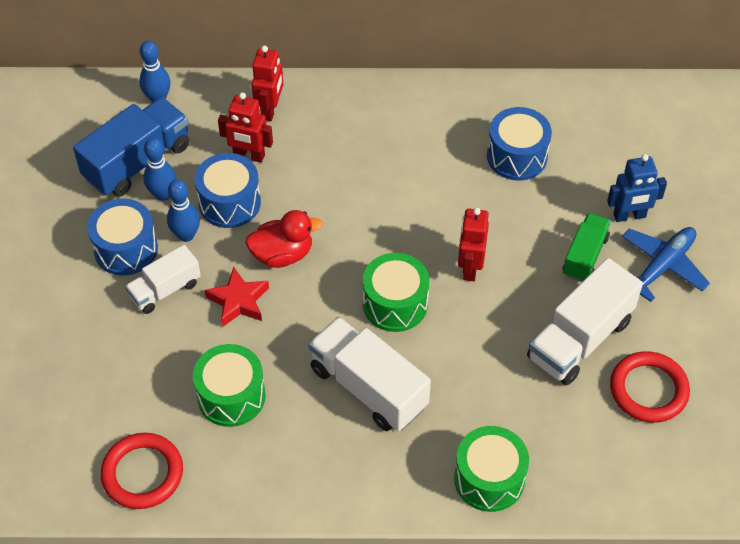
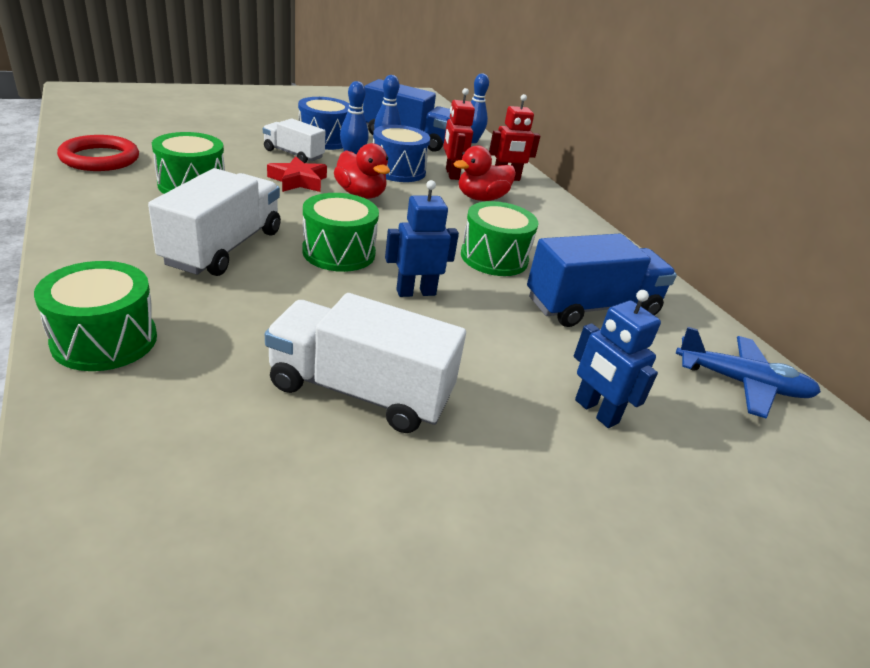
camera: 60 degrees right, 20 degrees down
(312, 152) = (481, 198): none -> red duck
(429, 191) = (494, 258): none -> green drum
(470, 268) = (416, 292): red robot -> blue robot
(517, 156) = (592, 307): blue drum -> blue truck
(585, 256) = (497, 378): green truck -> none
(648, 390) = (300, 480): red ring -> none
(662, 266) = (540, 460): blue plane -> blue plane (742, 383)

